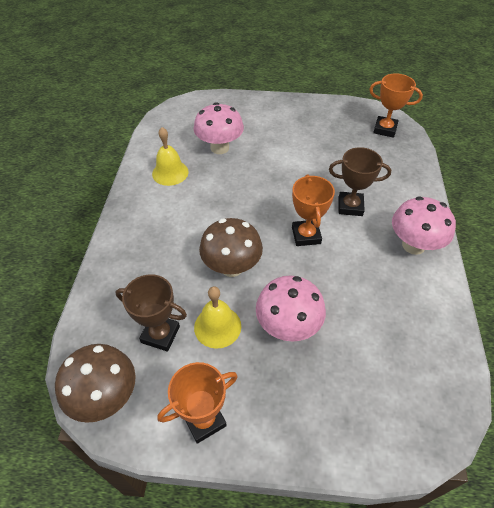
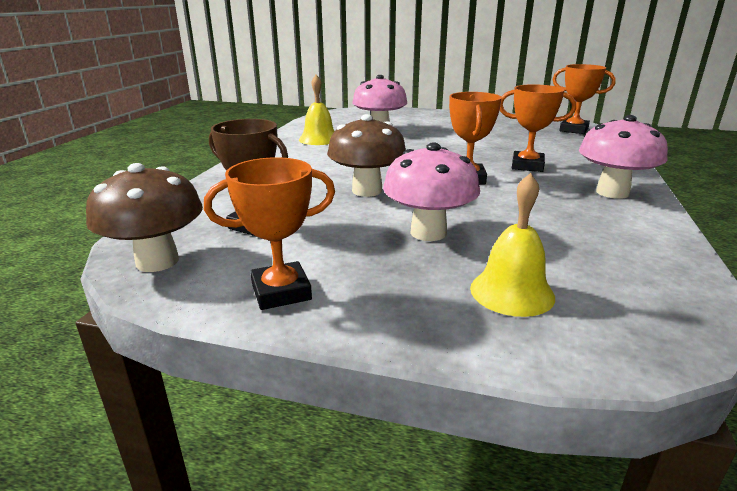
camera: 10 degrees right, 25 degrees down
(217, 326) = (332, 225): yellow bell -> yellow bell (512, 292)
(350, 206) = (527, 166): brown trophy -> orange trophy

